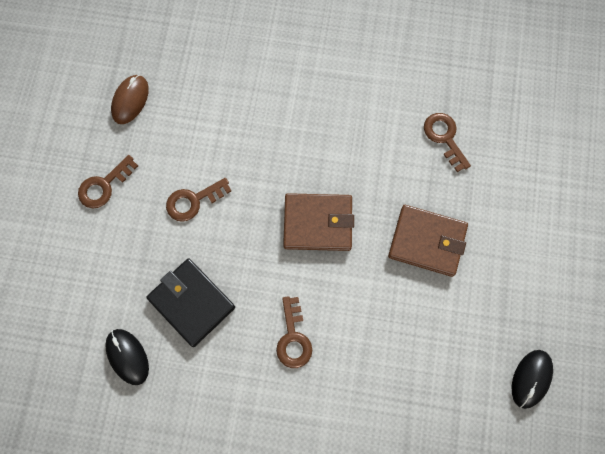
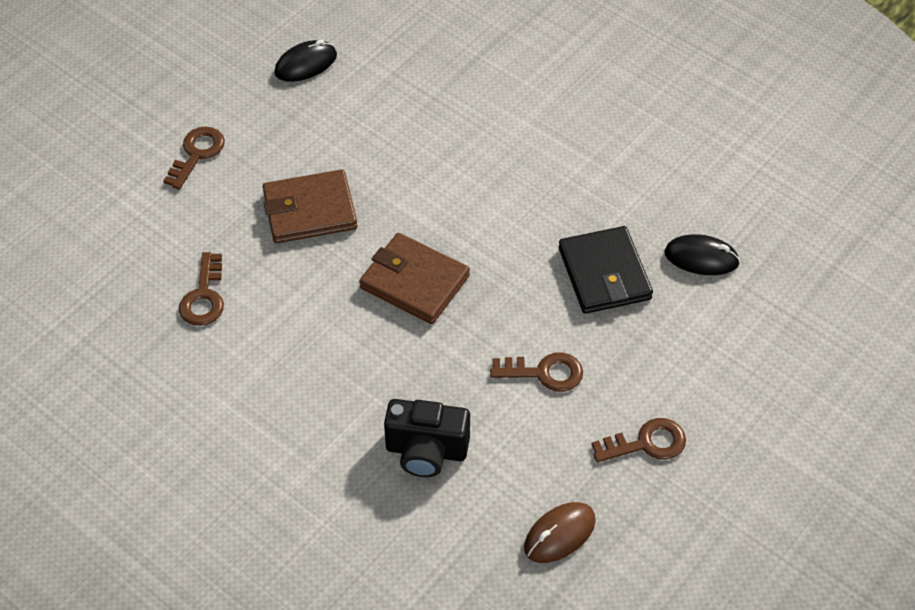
camera: 150 degrees left, 20 degrees down
(127, 356) = (701, 258): black mouse -> black mouse turned 75 degrees counterclockwise
(237, 109) = (426, 451): none -> black camera
(293, 338) = (513, 195): brown key -> brown key (197, 154)
(427, 241) = (310, 210): brown wallet -> brown wallet turned 60 degrees counterclockwise

